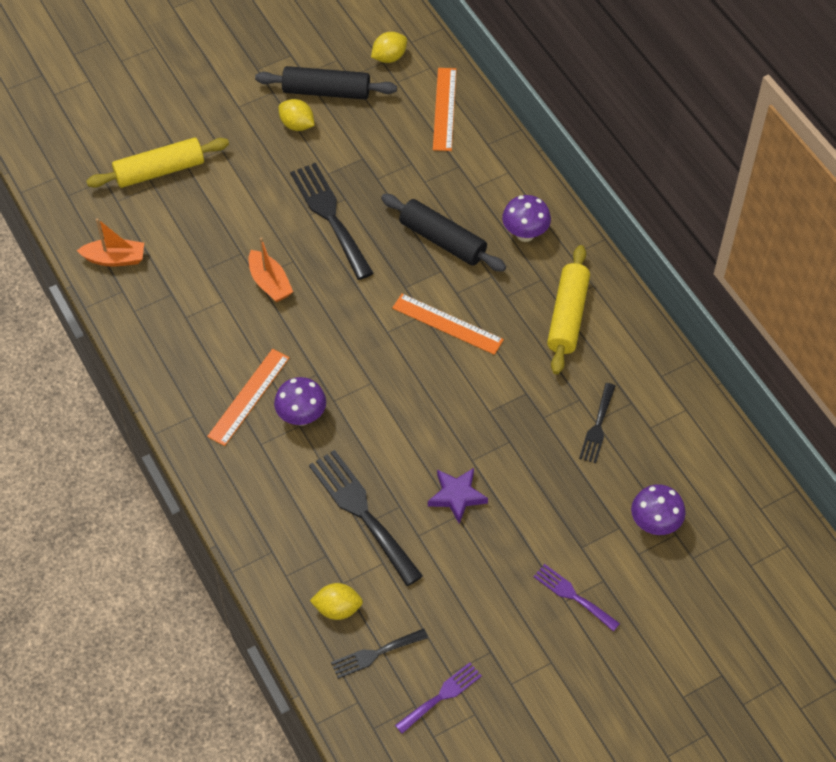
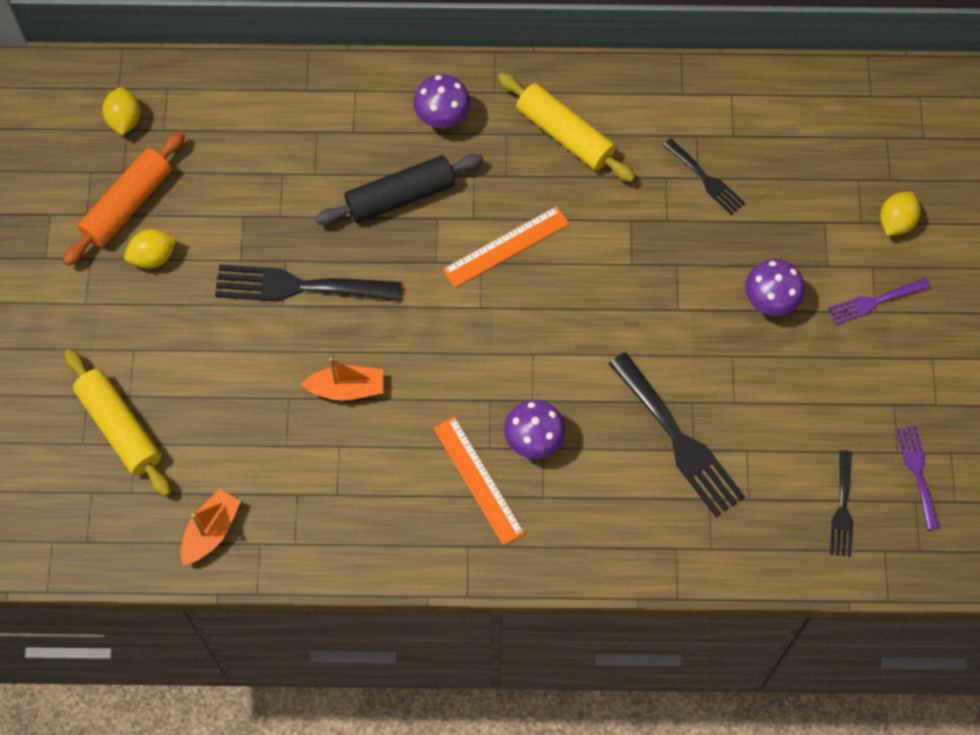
camera: 60 degrees left, 10 degrees up
(160, 171) = (120, 427): yellow rolling pin -> yellow rolling pin turned 45 degrees counterclockwise
(326, 91) = (127, 205): black rolling pin -> orange rolling pin
(337, 608) = (774, 518): yellow lemon -> yellow lemon (896, 222)
(362, 512) = (679, 440): black fork -> black fork turned 120 degrees counterclockwise
(444, 109) = (233, 104): orange ruler -> none
(457, 496) = (710, 344): purple star -> none
(654, 524) = (838, 191): purple mushroom -> purple mushroom (770, 301)

